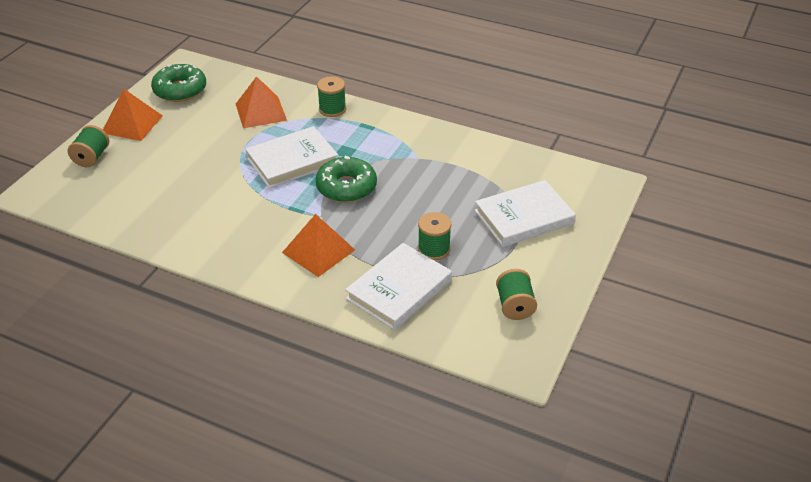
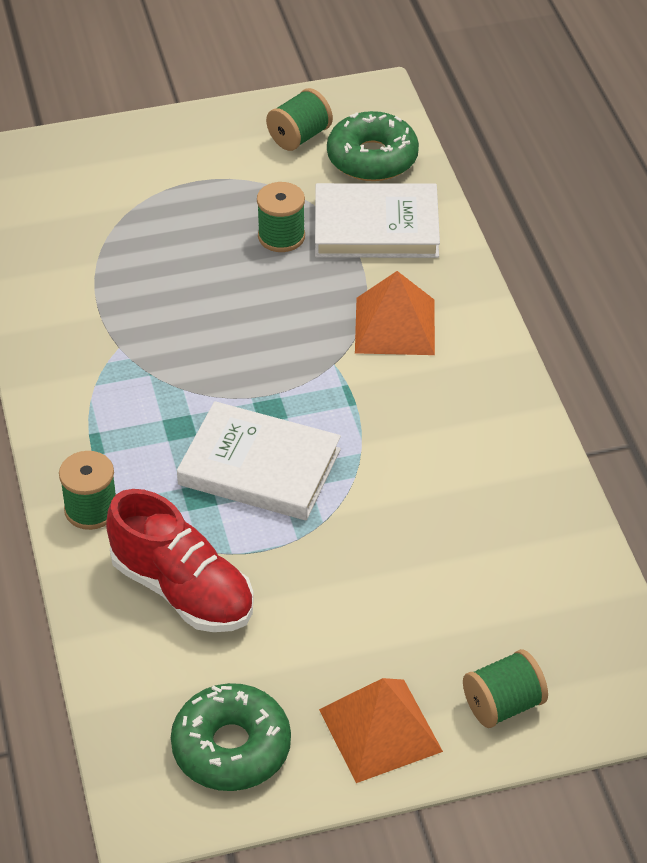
camera: 130 degrees left, 5 degrees up
(261, 112) = (183, 590): orange pyramid -> red shoe
(346, 187) = (254, 376): green donut -> green donut (372, 158)
(524, 217) = (142, 197): white book -> none

